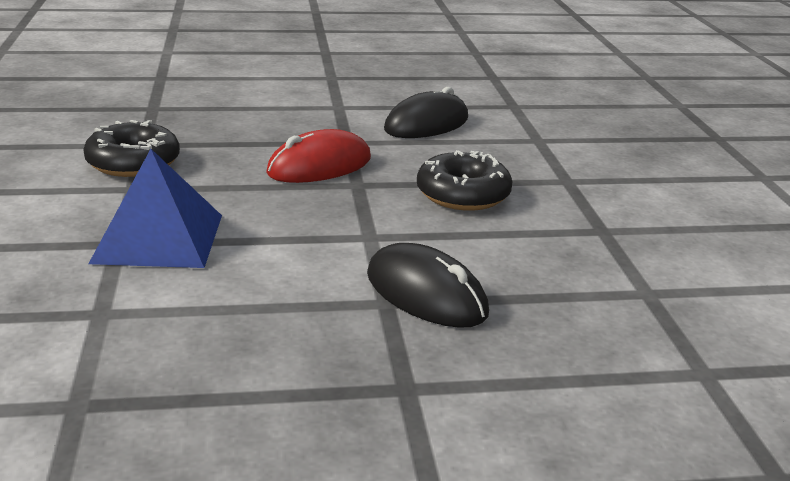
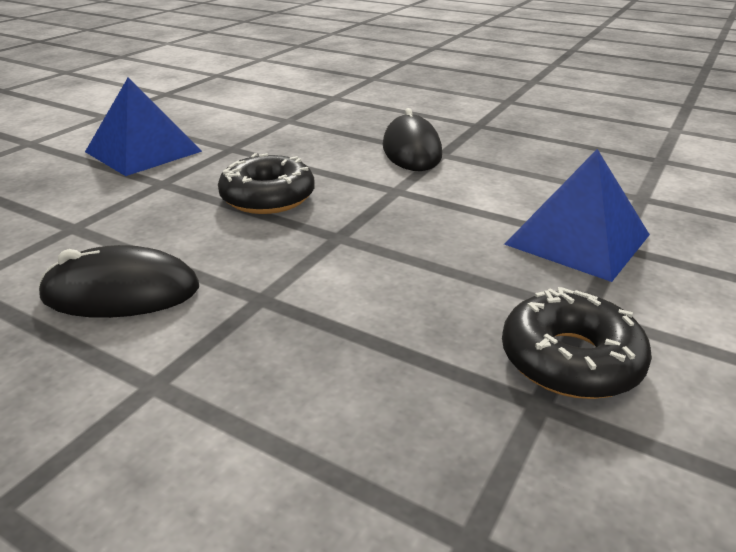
camera: 140 degrees left, 5 degrees up
(319, 166) = (344, 270): red mouse -> none
(660, 200) = (143, 151): none -> blue pyramid

